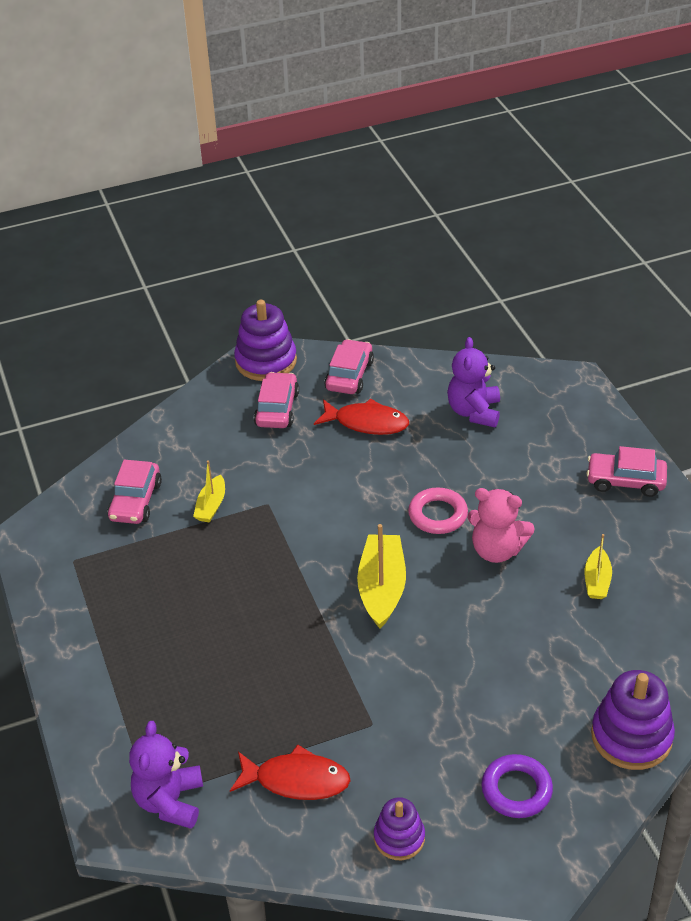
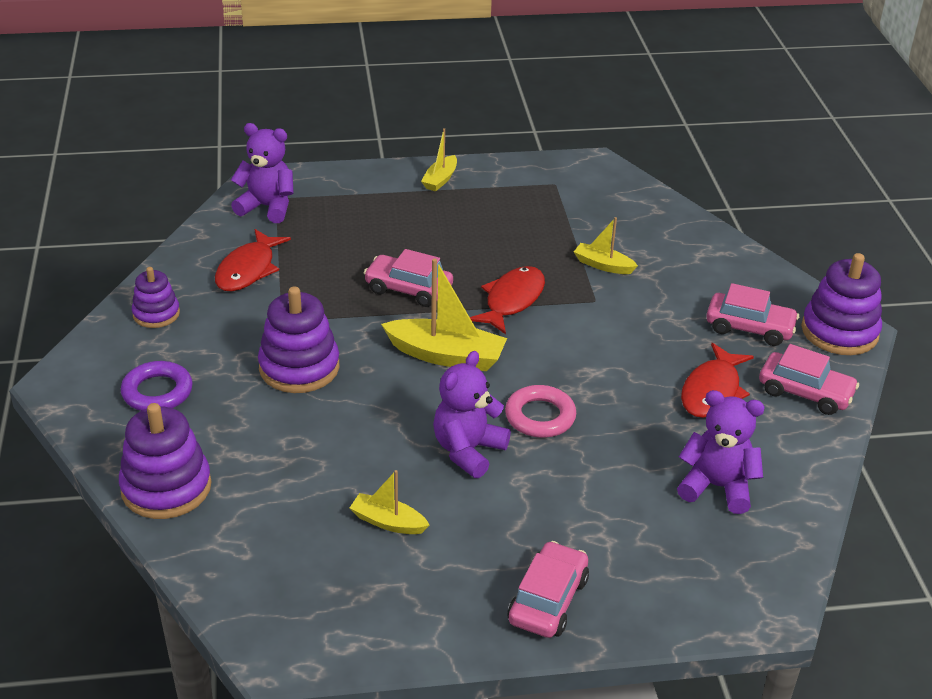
camera: 100 degrees right, 5 degrees down
(81, 655) = (440, 179): none -> yellow boat
(136, 501) = (623, 223): pink car -> pink car (408, 289)
(285, 559) = (512, 300): none -> red fish
(438, 689) = (299, 367): none -> purple stacking toy
(497, 550) = (468, 451): pink teddy bear -> purple teddy bear

